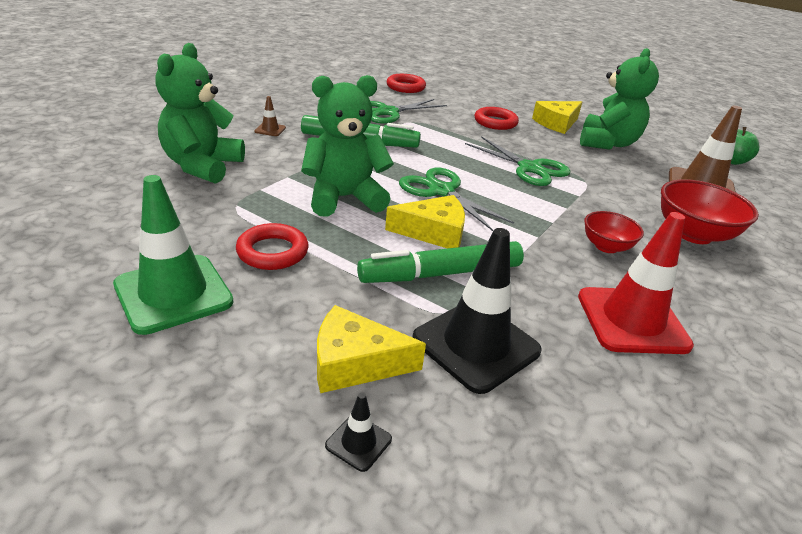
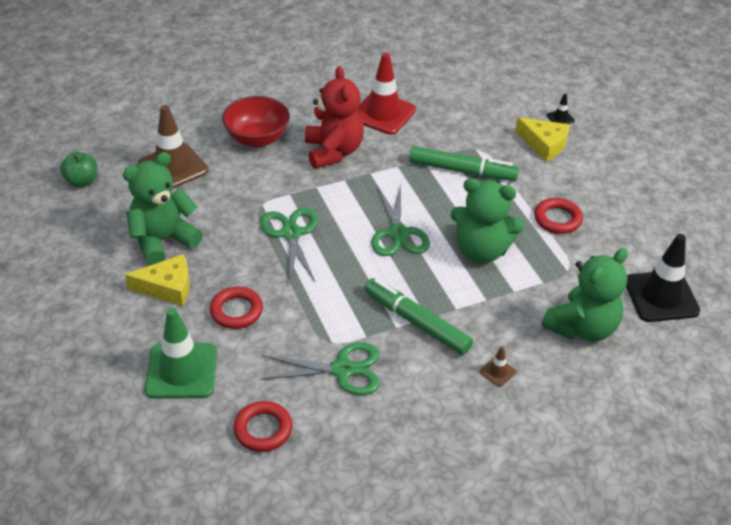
camera: 145 degrees left, 10 degrees up
(173, 293) = (624, 209): green traffic cone -> green traffic cone (181, 371)
(433, 232) = (439, 199): yellow cheese -> none
(476, 345) = (479, 132): black traffic cone -> black traffic cone (661, 296)
(606, 246) = (333, 152): red bowl -> red teddy bear

